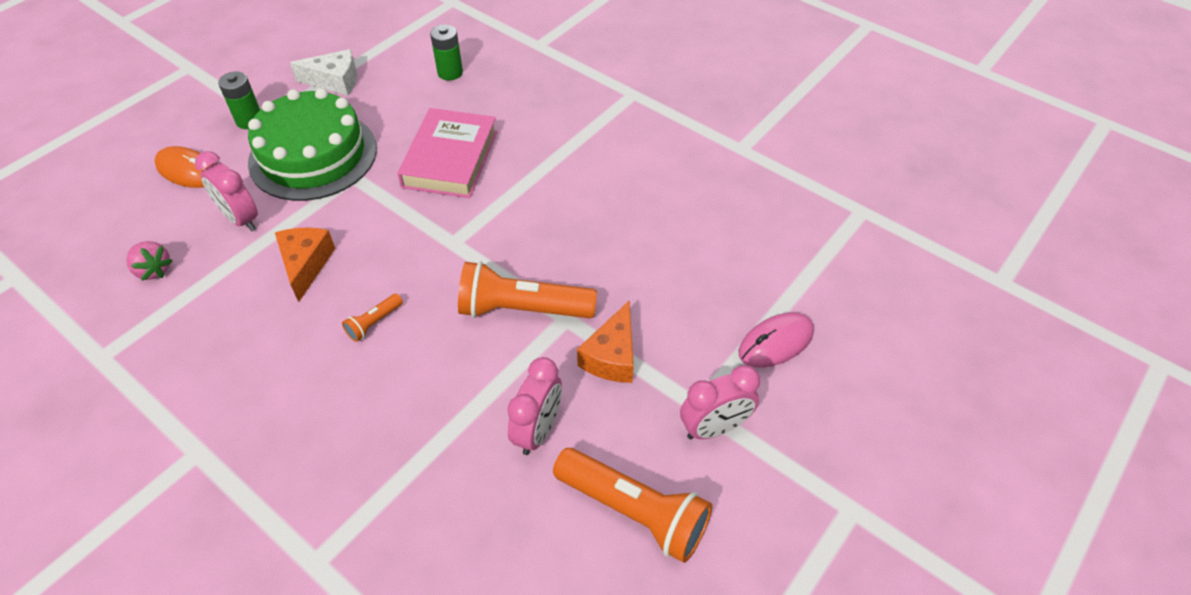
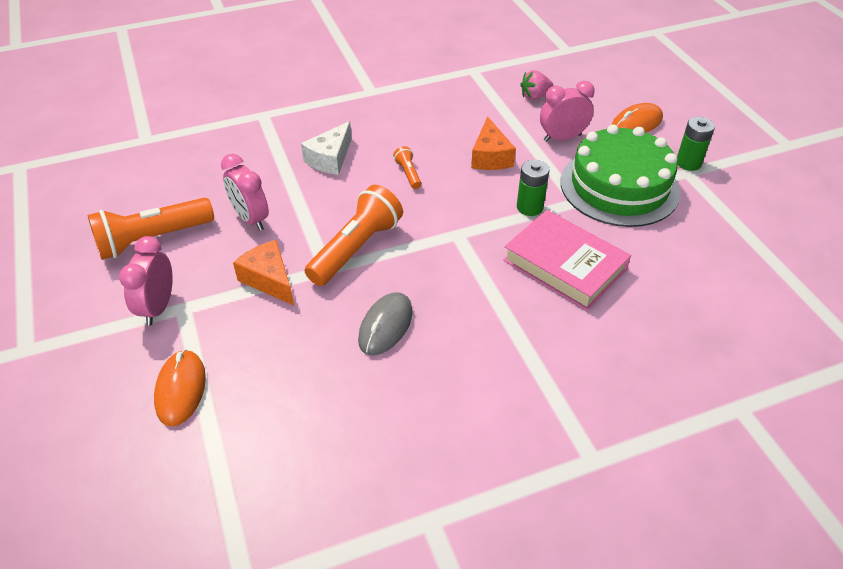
camera: 120 degrees right, 5 degrees down
(306, 265) = (490, 157): orange cheese -> orange cheese turned 60 degrees clockwise
(335, 81) = (728, 223): white cheese -> white cheese (330, 159)
(450, 72) = (710, 308): green battery -> green battery (529, 207)
(602, 241) = (385, 326): none -> grey mouse
(776, 342) = (180, 389): pink mouse -> orange mouse

